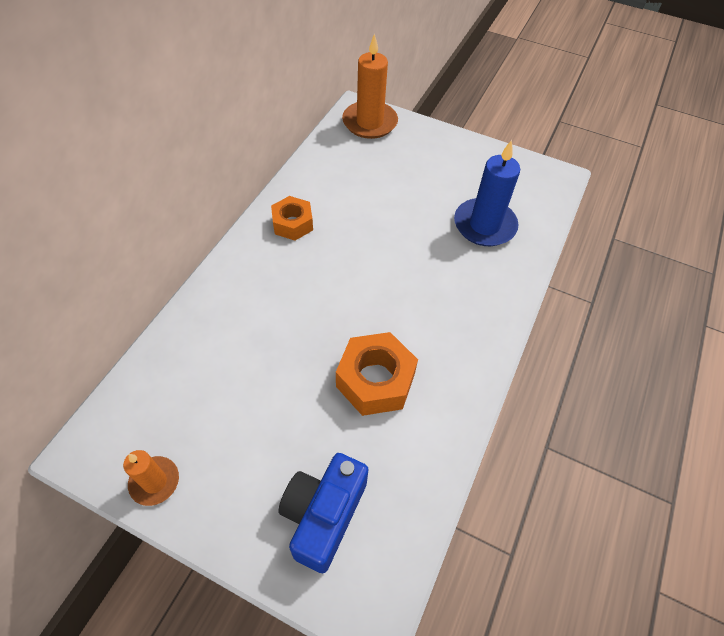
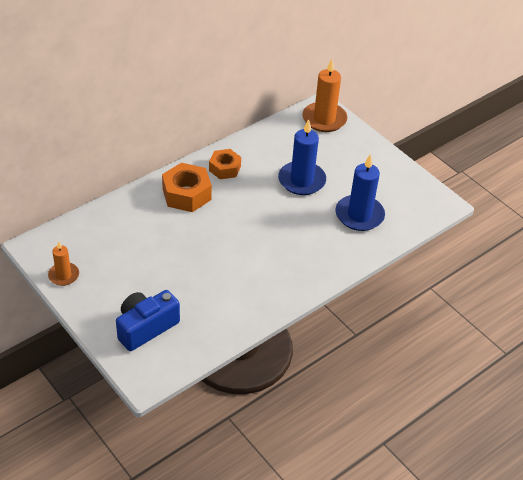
camera: 25 degrees right, 10 degrees down
(375, 380) = (219, 275): orange nut -> orange nut (186, 194)
(393, 206) = (301, 180): none -> blue candle

